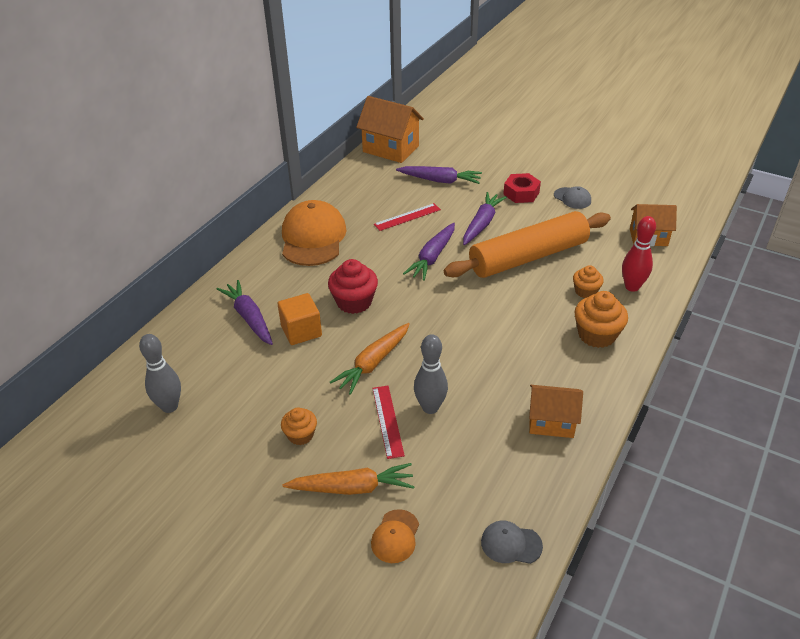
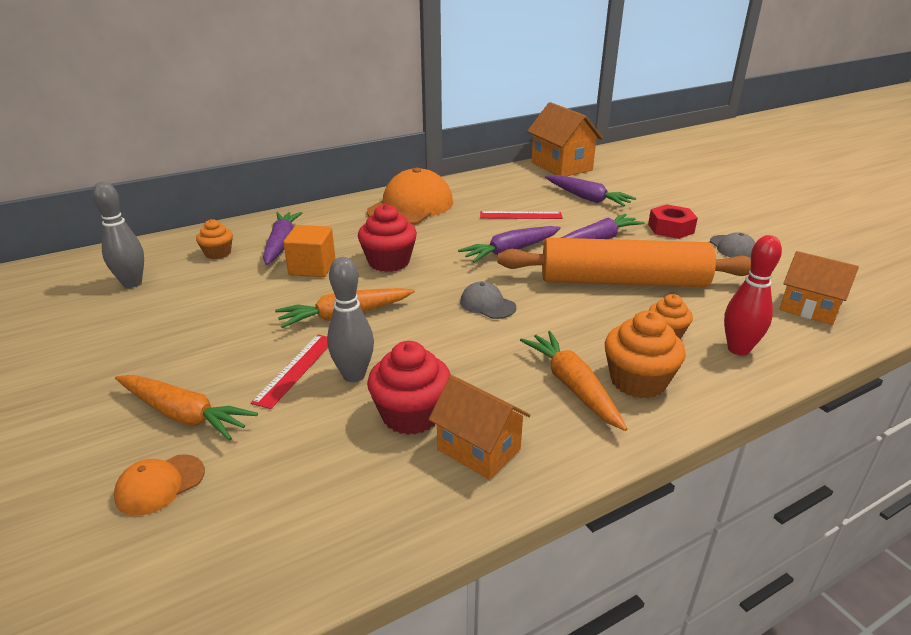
camera: 30 degrees right, 10 degrees down
(300, 435) = (201, 347): orange cupcake -> orange cupcake (218, 253)
(493, 418) = (411, 415): none -> red cupcake
(511, 544) = (270, 566): grey cap -> grey cap (487, 304)
(565, 355) = (572, 386): none -> orange carrot

